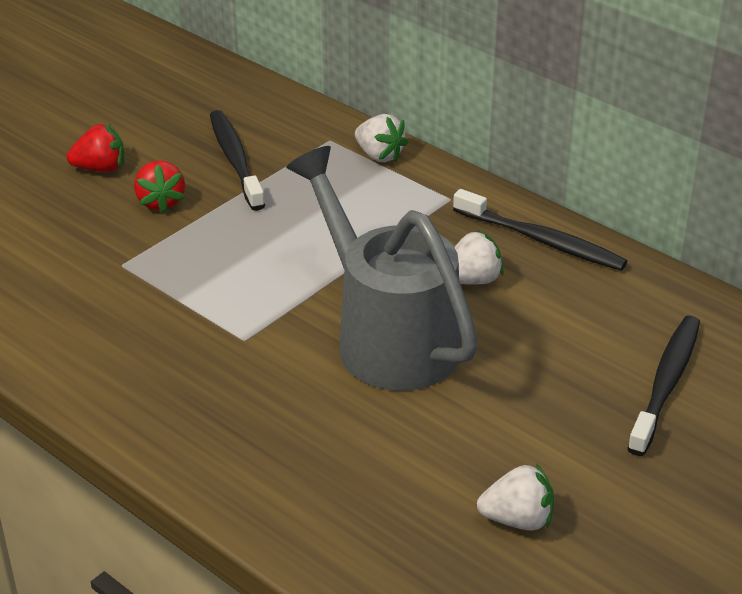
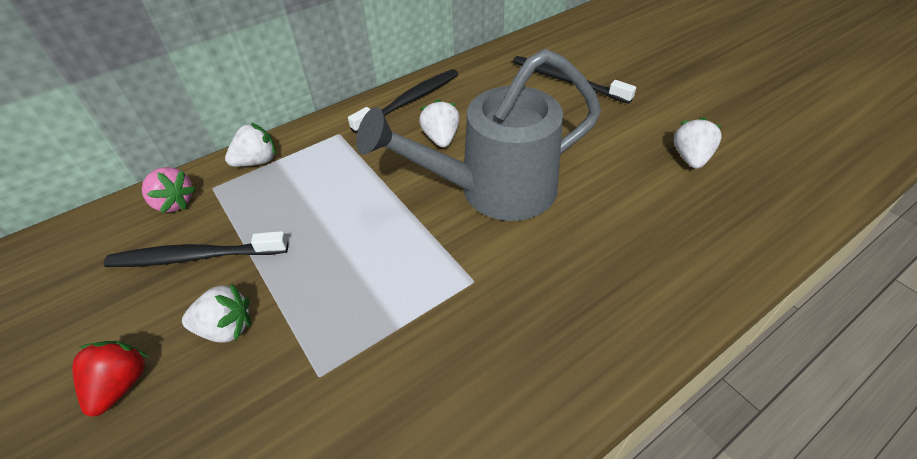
camera: 75 degrees left, 10 degrees up
(160, 202) = (226, 328): red strawberry -> white strawberry
(301, 125) = (174, 203): none -> pink strawberry

